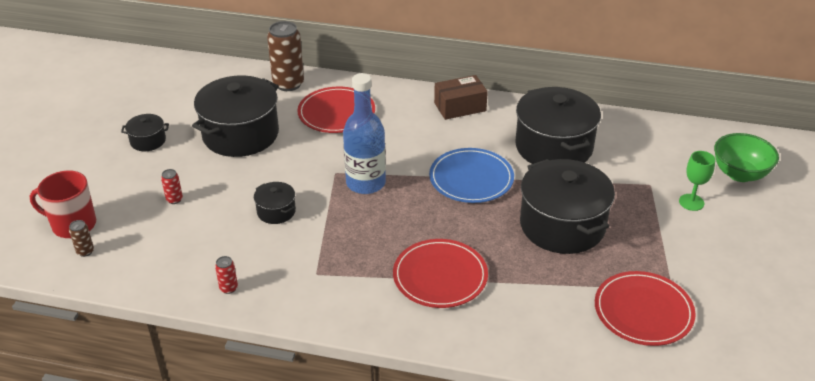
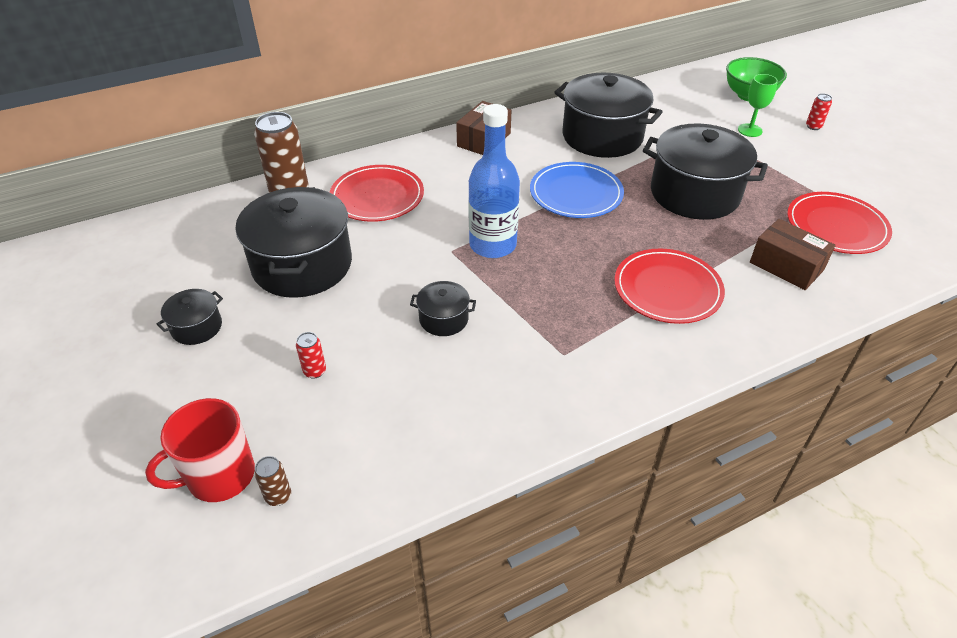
camera: 40 degrees left, 5 degrees up
(228, 288) = (500, 425): red can -> red can (813, 126)
(552, 313) = (786, 266): none -> brown box

